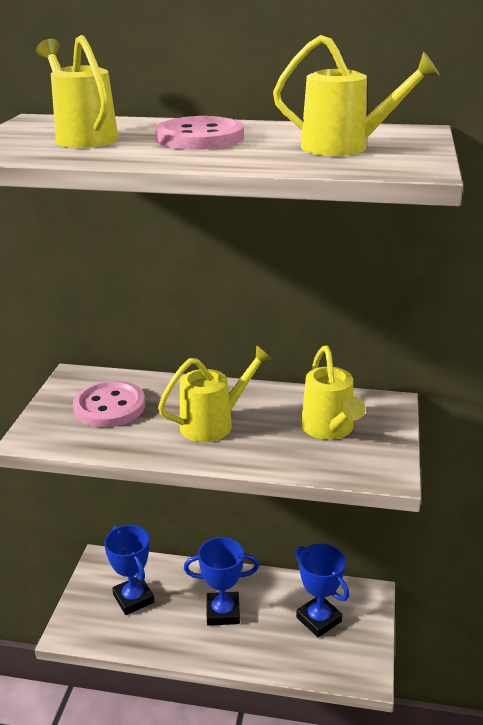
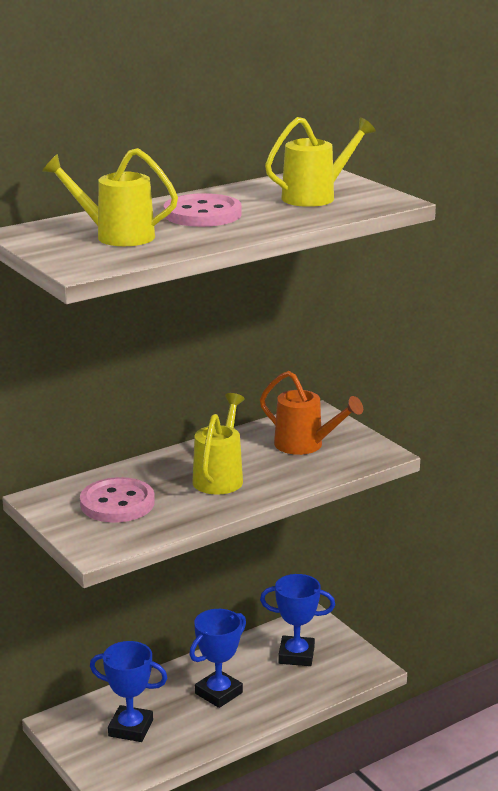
camera: 45 degrees left, 5 degrees down
(329, 429) = (305, 445): yellow watering can -> orange watering can

